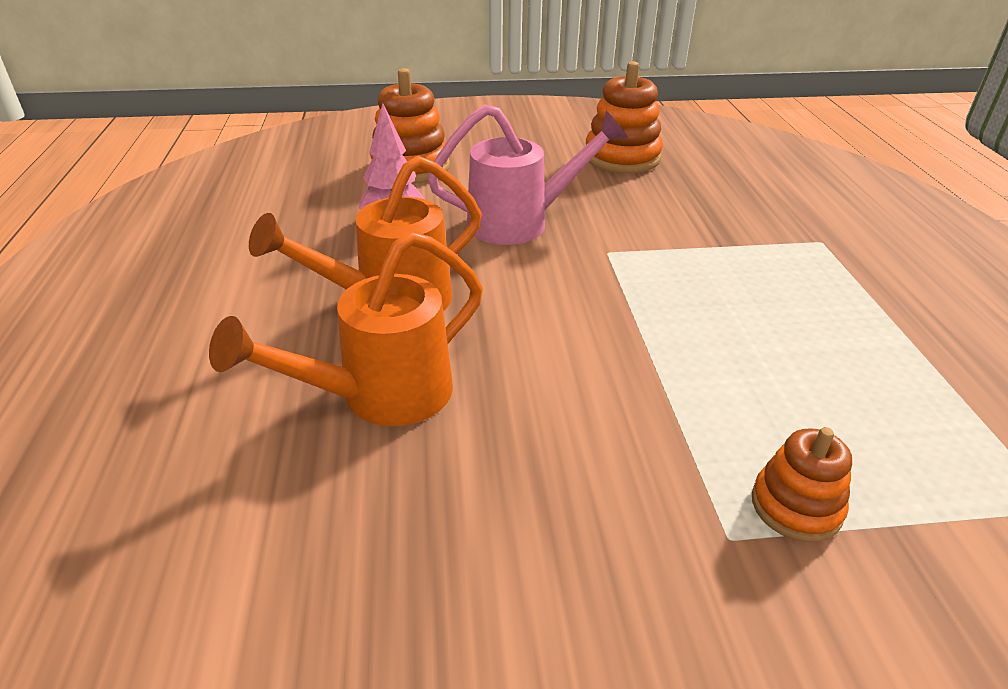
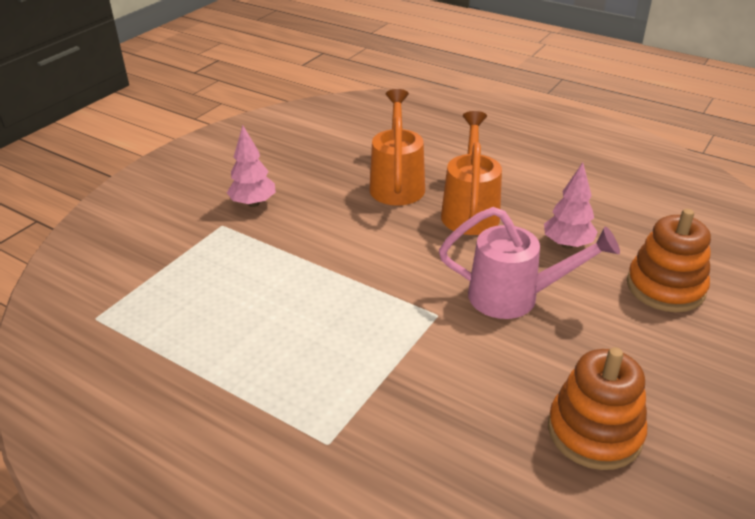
camera: 130 degrees right, 0 degrees up
(521, 223) = (516, 297): pink watering can -> pink watering can turned 105 degrees counterclockwise
(628, 542) = (253, 203): none -> pink tree
(796, 506) = (206, 248): orange stacking toy -> none

